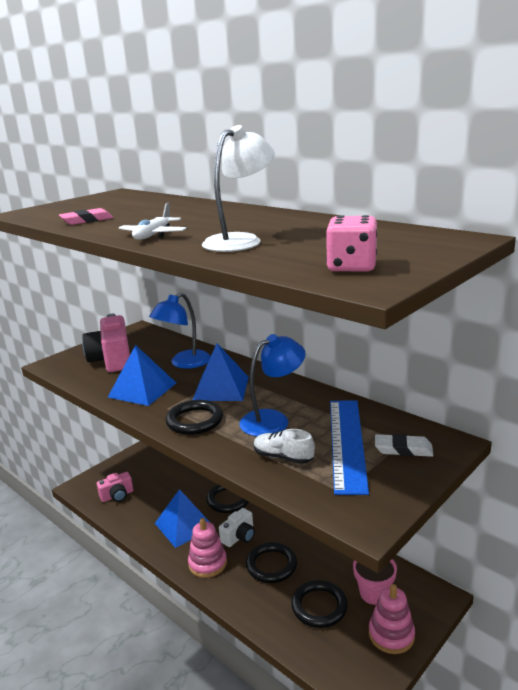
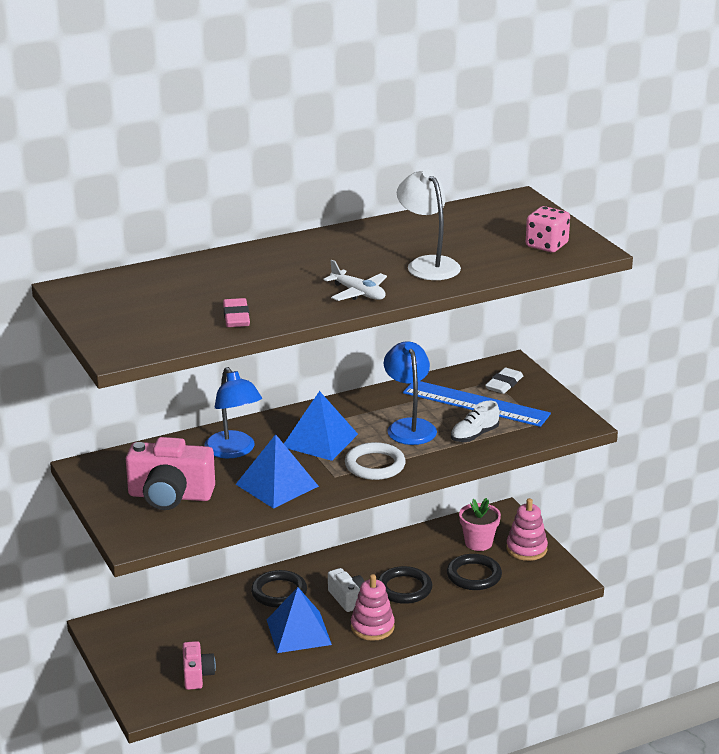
camera: 70 degrees left, 5 degrees up
(194, 421) = (375, 465): black ring -> white ring

